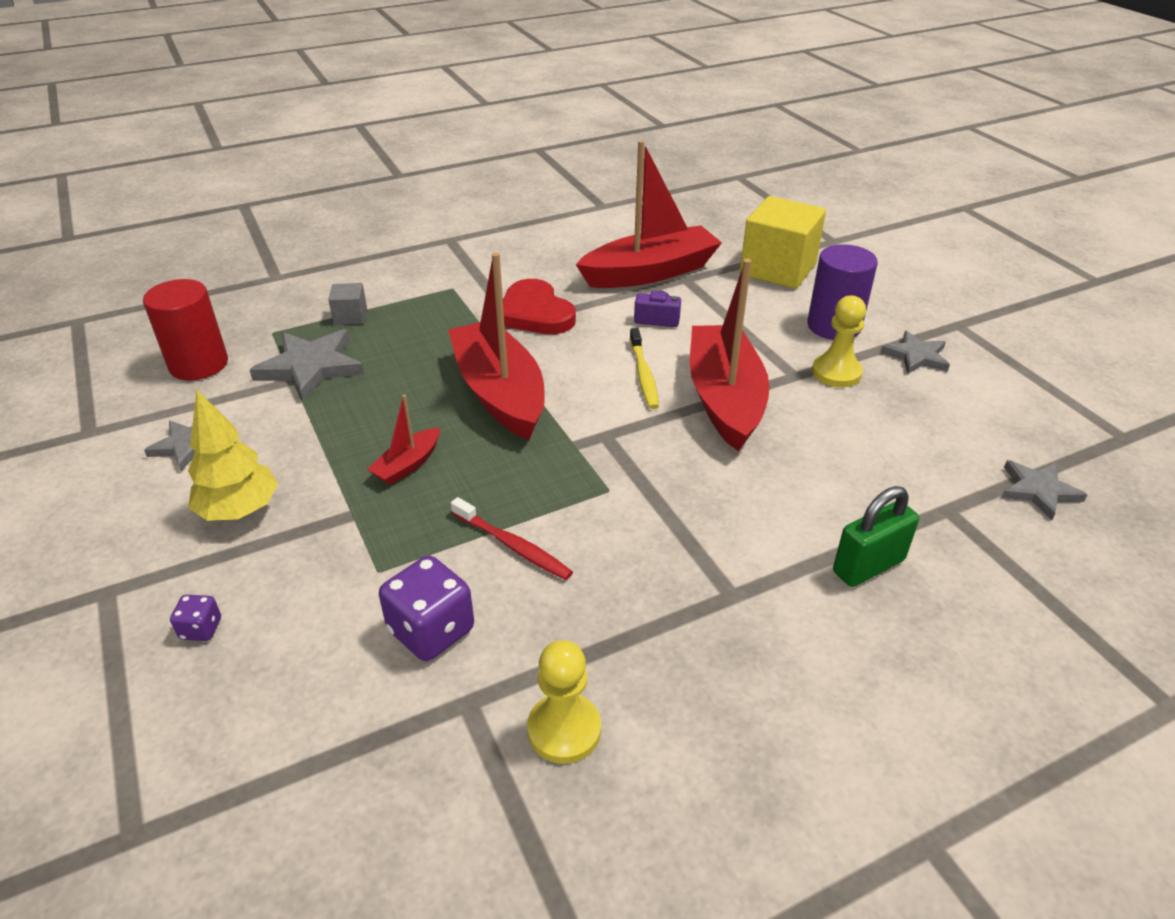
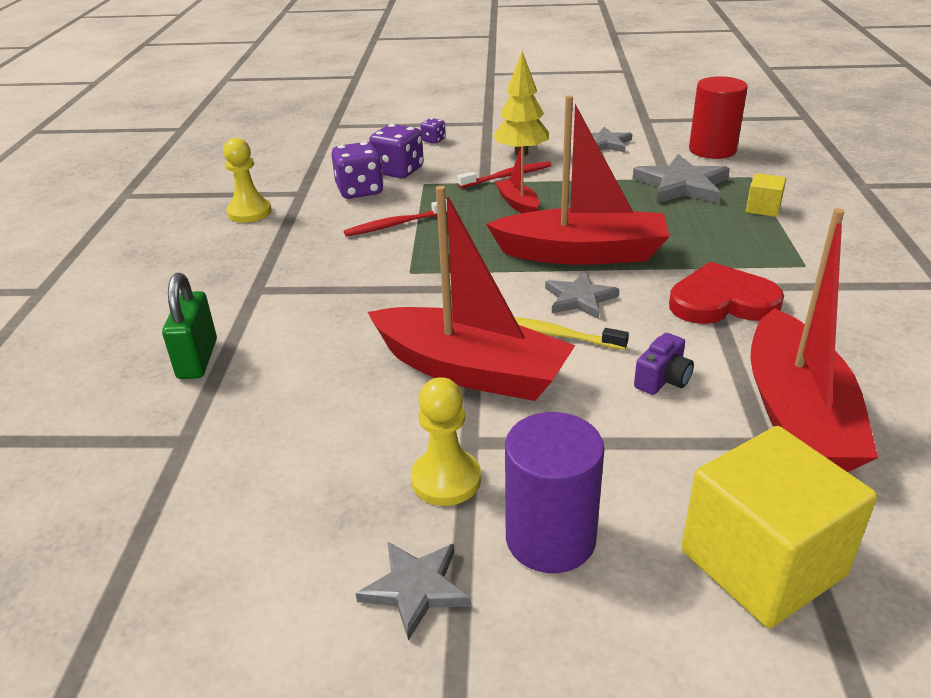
camera: 120 degrees right, 5 degrees down
(328, 499) = (507, 176): none -> red toothbrush
(344, 618) = (398, 171): none -> purple dice
(350, 316) = (763, 208): grey cube -> yellow cube
(1038, 491) = (118, 528): grey star -> grey star (579, 299)

